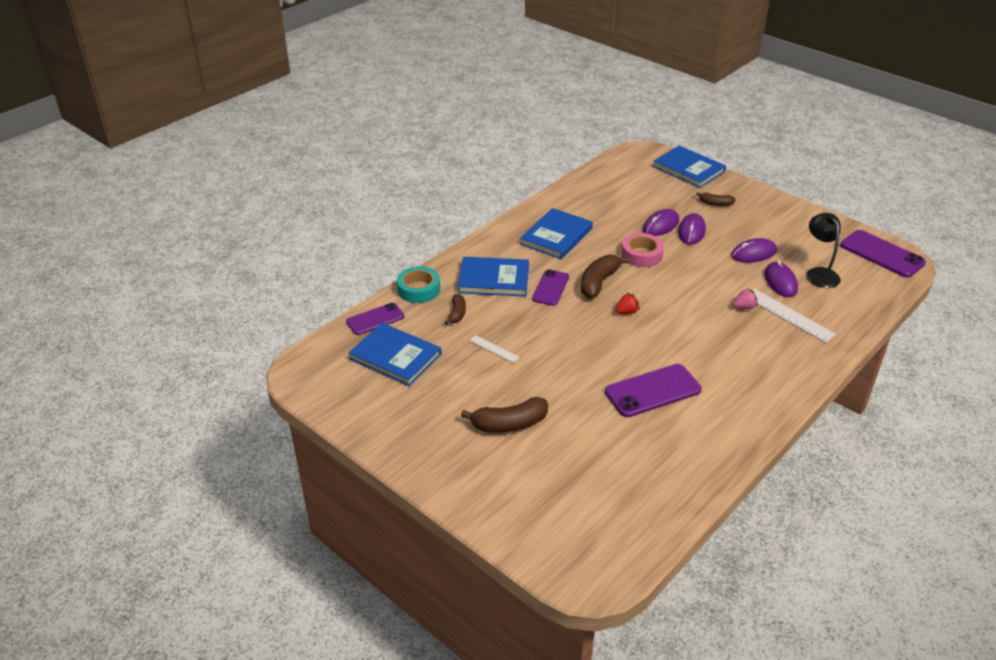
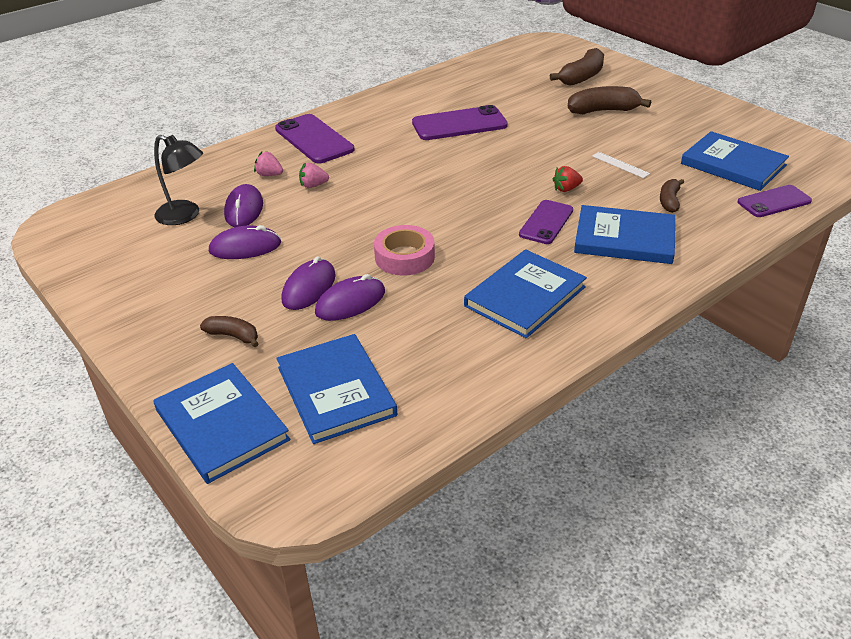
camera: 170 degrees left, 0 degrees up
(418, 289) = (728, 232): turquoise tape -> none
(598, 283) = (480, 224): brown banana -> brown banana (582, 77)
(626, 312) = (457, 189): red strawberry -> red strawberry (566, 189)
(643, 185) = (336, 391): none -> blue book
(788, 315) = (269, 175): white ruler -> pink strawberry
(819, 273) = (185, 215): black lamp -> black lamp turned 60 degrees counterclockwise
(882, 254) = (74, 234): purple phone -> purple phone (314, 139)

